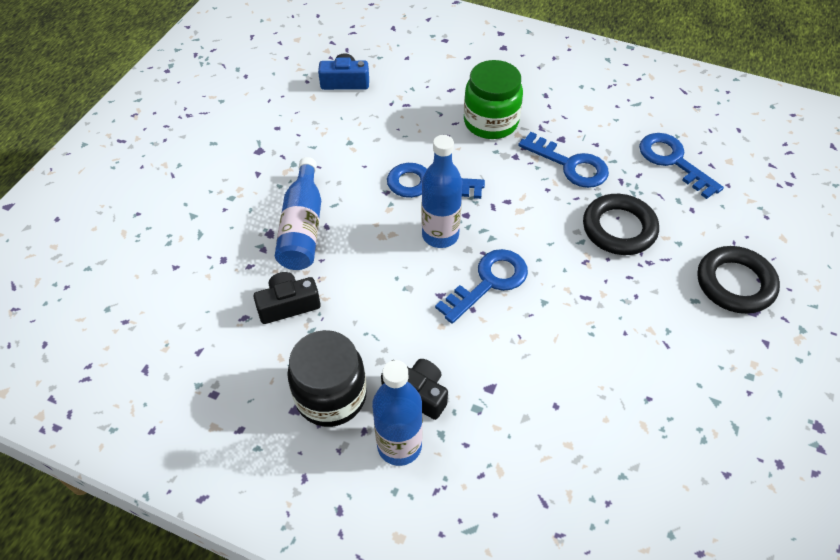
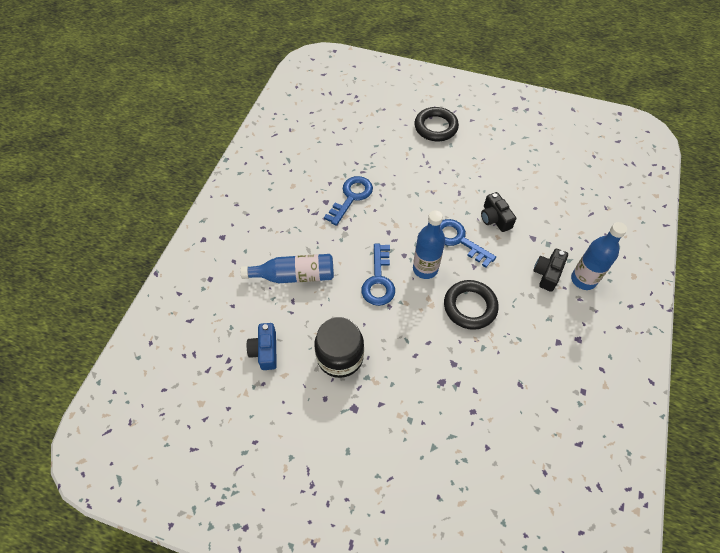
camera: 95 degrees left, 5 degrees up
(288, 305) = (503, 356): black camera -> black camera (495, 218)
(303, 227) = (432, 358): blue bottle -> blue bottle (294, 276)
(331, 396) = (563, 320): black jar -> black jar (340, 357)
(491, 122) = (311, 243): green jar -> none
(619, 228) = (404, 174): black ring -> black ring (470, 307)
(673, 161) = (343, 145): blue key -> none

